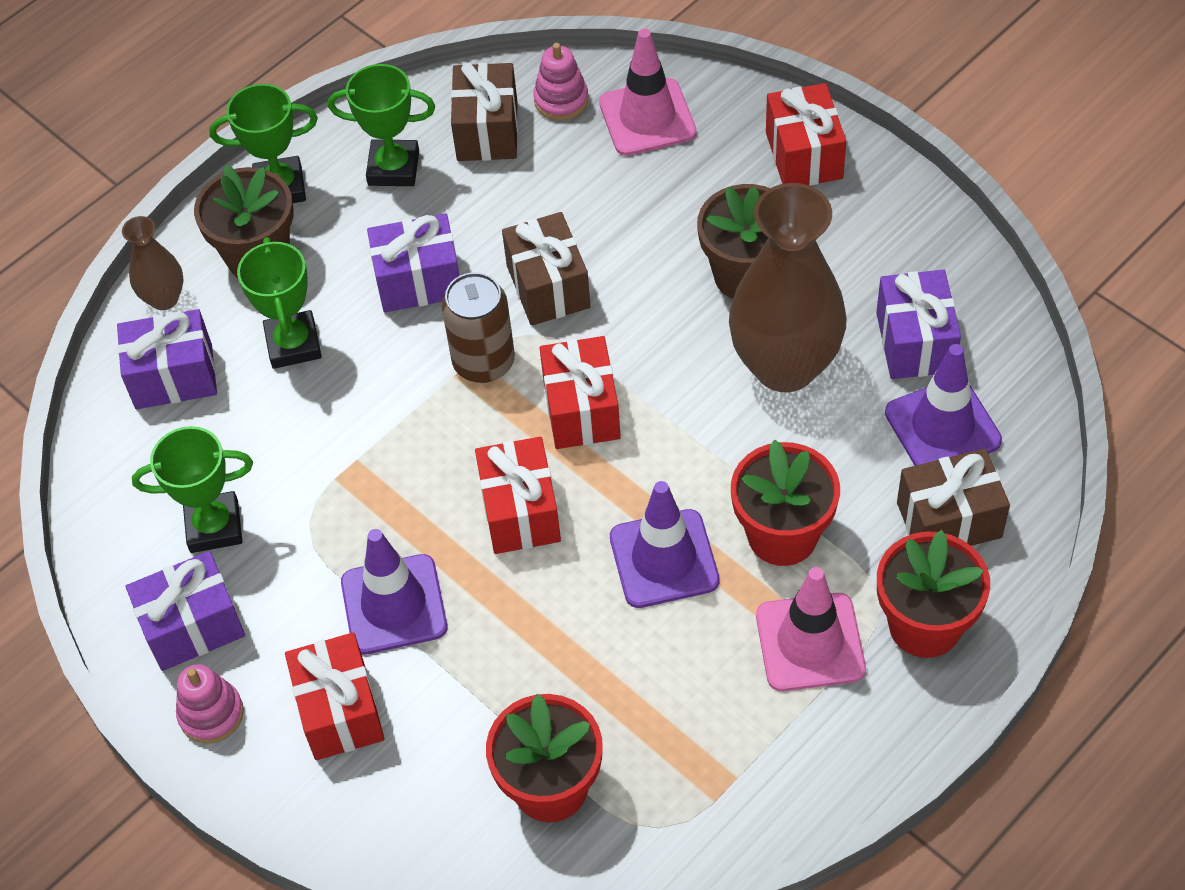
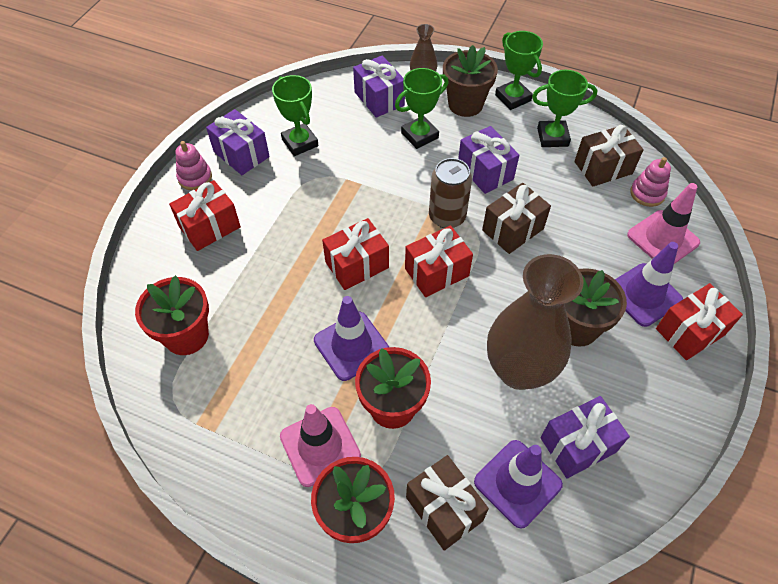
camera: 65 degrees right, 0 degrees up
(393, 168) = (552, 137): green trophy -> green trophy turned 75 degrees counterclockwise
(394, 605) = (279, 228): purple traffic cone -> purple traffic cone (644, 295)

